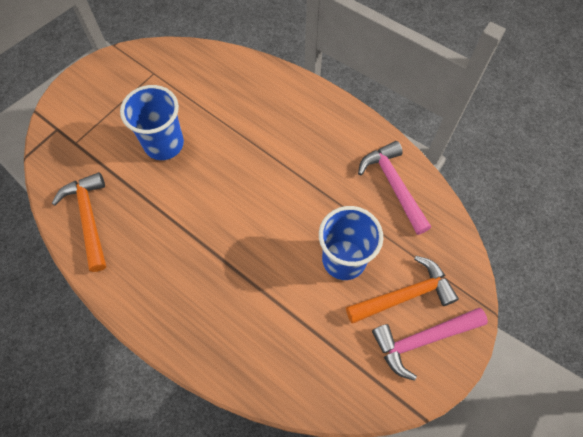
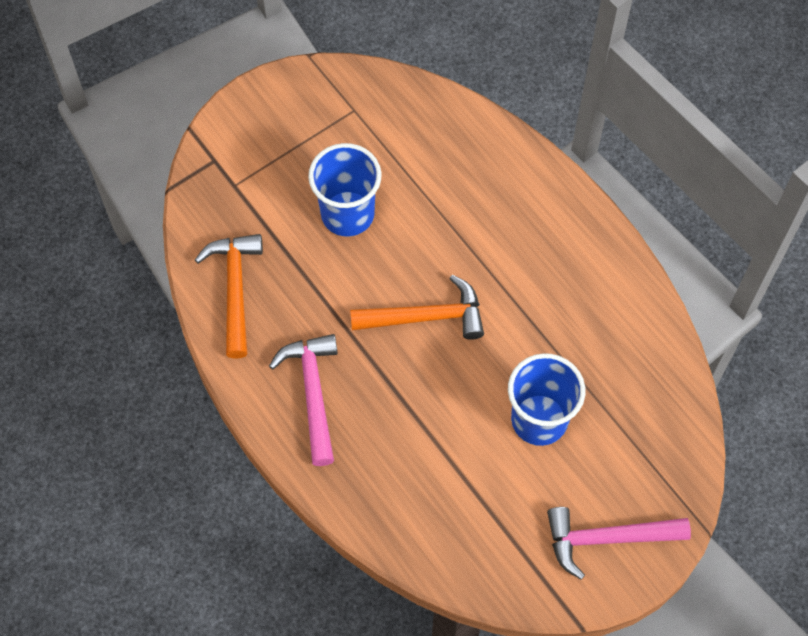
camera: 15 degrees right, 0 degrees up
(394, 186) = (632, 342): pink hammer -> pink hammer (313, 393)
(404, 295) = (601, 481): orange hammer -> orange hammer (425, 317)

